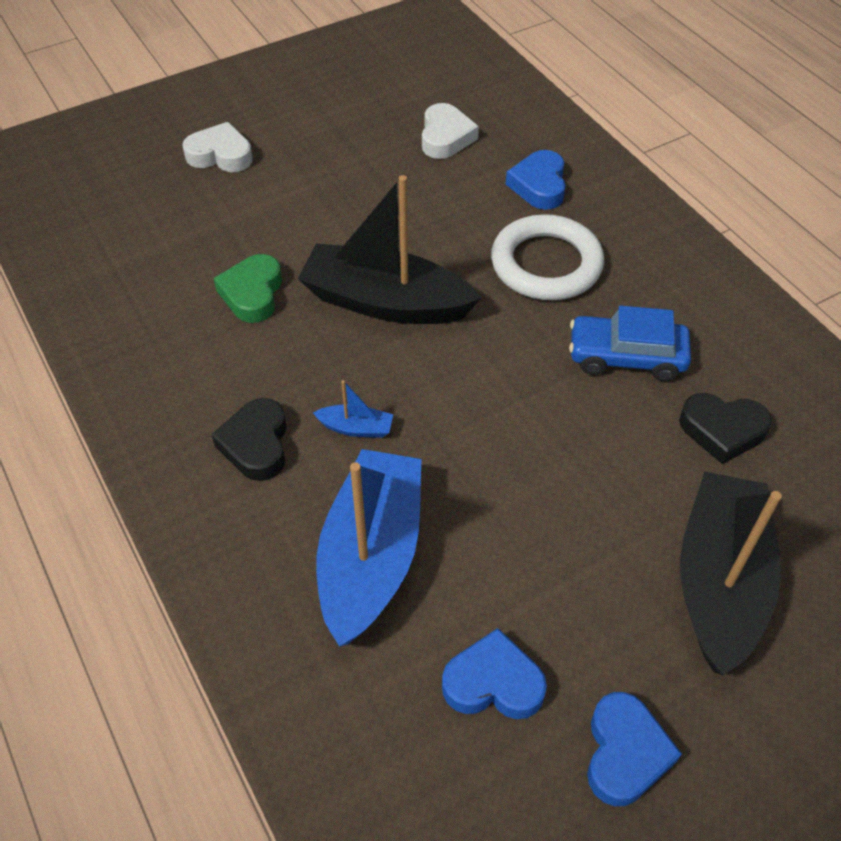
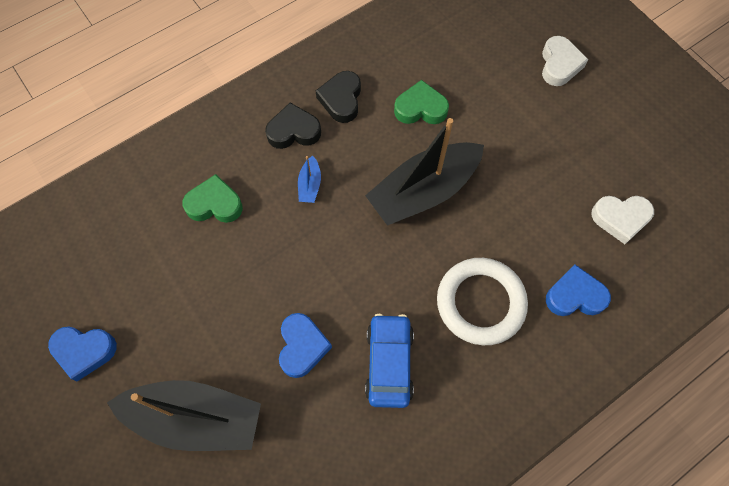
camera: 85 degrees right, 15 degrees up
(371, 556) = (214, 204): blue boat -> green heart
(385, 302) = (423, 191): black boat -> black boat turned 135 degrees counterclockwise
(493, 683) = (131, 277): blue heart -> blue heart (302, 346)
(722, 430) = (323, 433): black heart -> black heart (341, 99)

